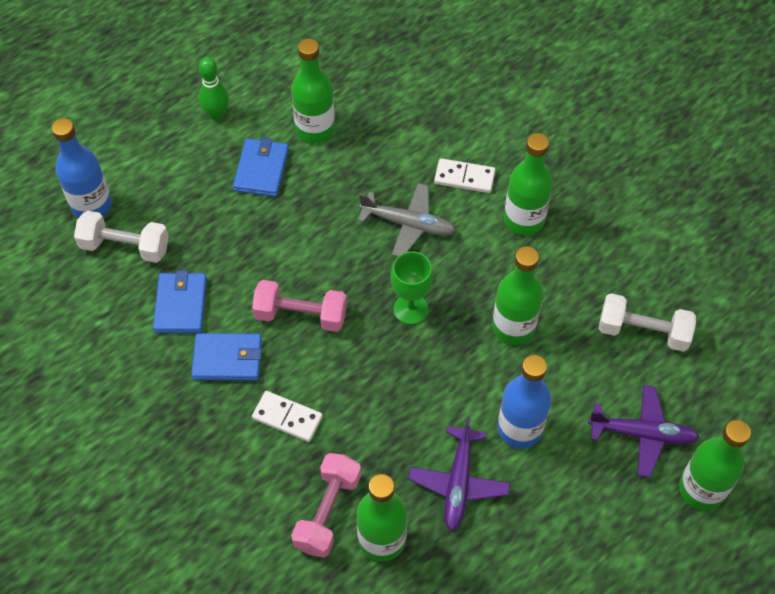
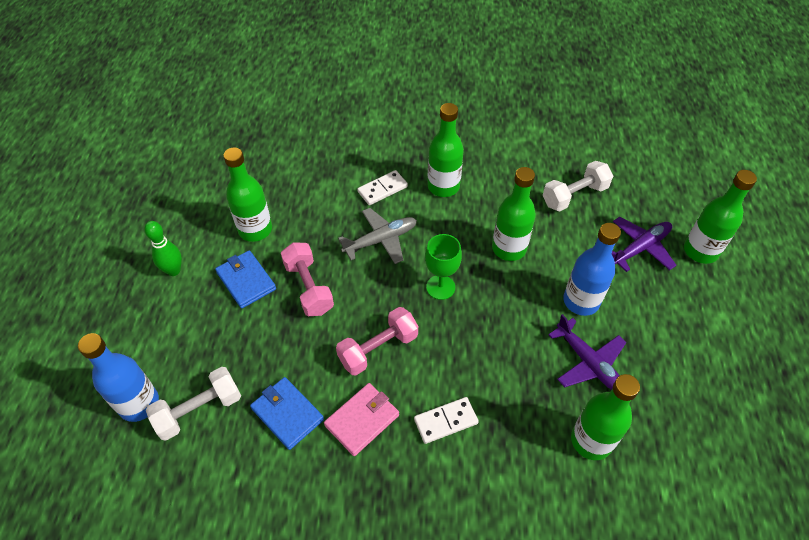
camera: 45 degrees left, 5 degrees down
(227, 359) = (362, 420): blue wallet -> pink wallet
(327, 512) = (541, 456): pink dumbbell -> pink dumbbell (308, 288)

